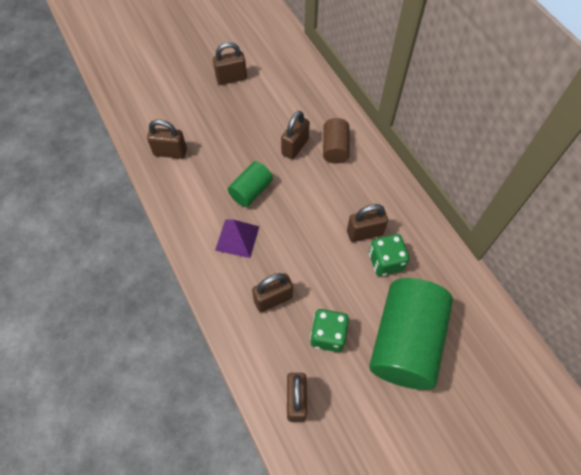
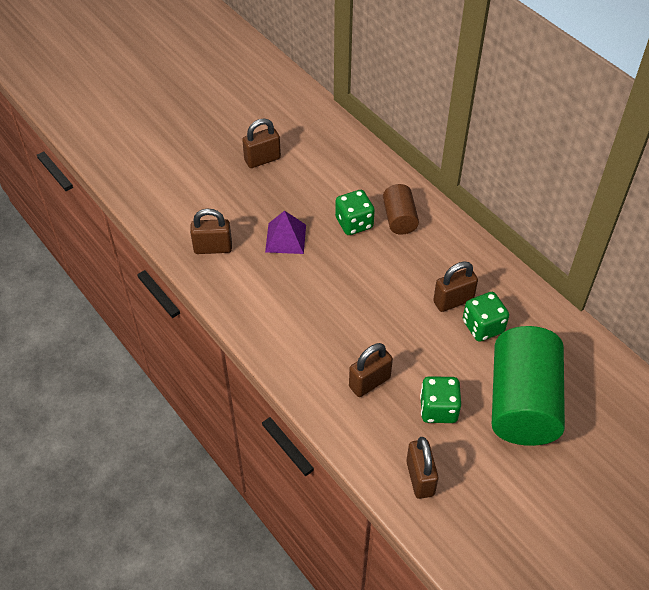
camera: 10 degrees left, 10 degrees down
(237, 238) = (313, 326): purple pyramid -> purple pyramid (285, 238)
(251, 191) = (316, 276): green cylinder -> none
(295, 147) = (354, 223): brown padlock -> green dice

